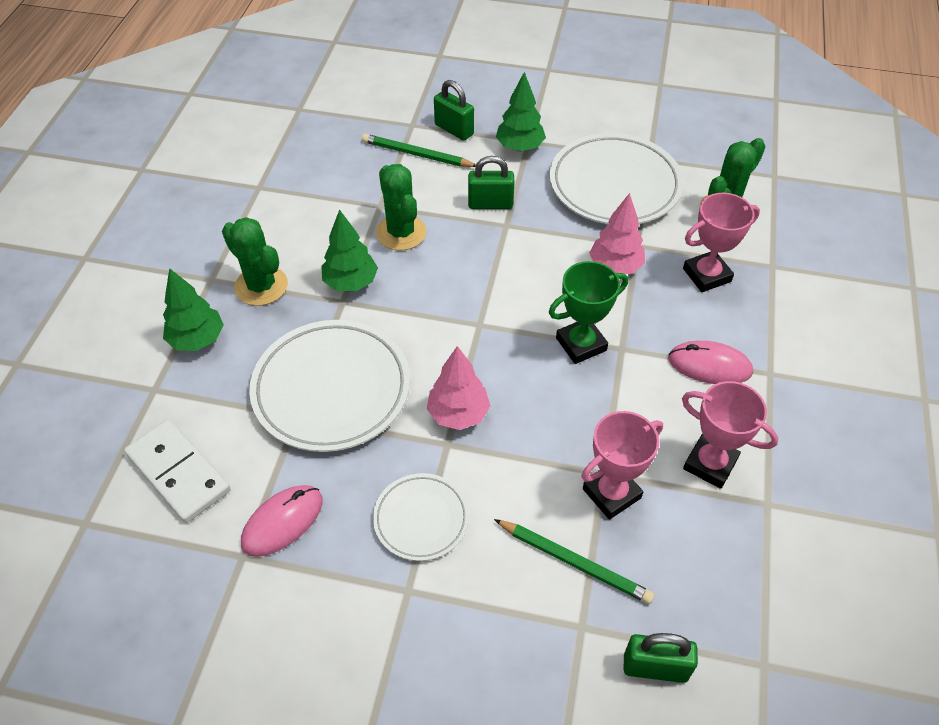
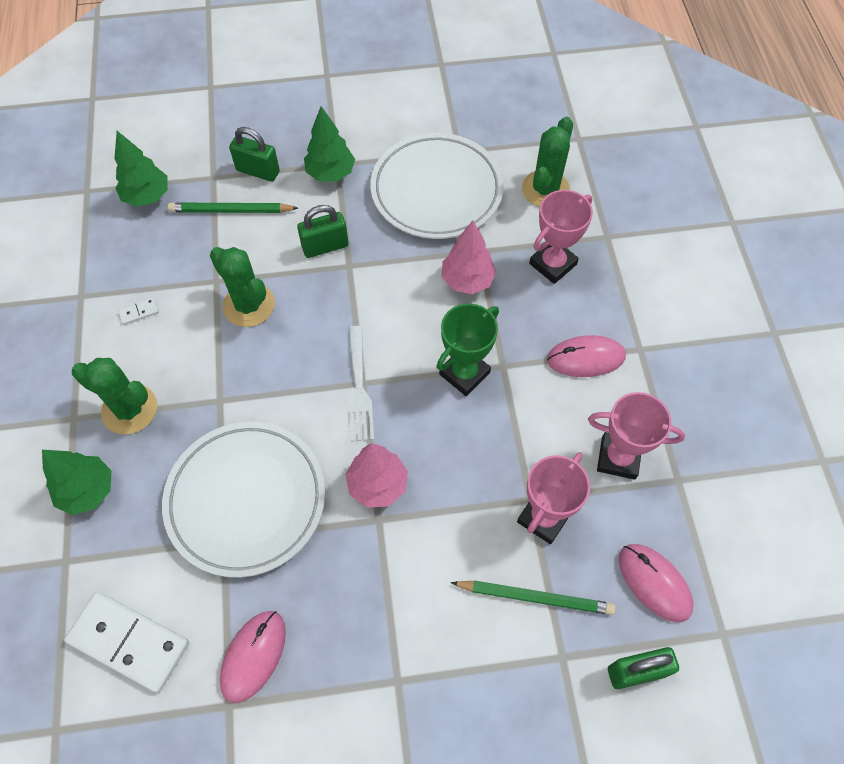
camera: 20 degrees left, 10 degrees up
(302, 212) = (139, 312): none -> white domino
(351, 282) = (220, 377): green tree -> green tree (147, 196)
(421, 519) = (383, 605): white plate -> none
(474, 327) = (359, 387): none -> white fork
(706, 590) = (654, 583): none -> pink mouse

